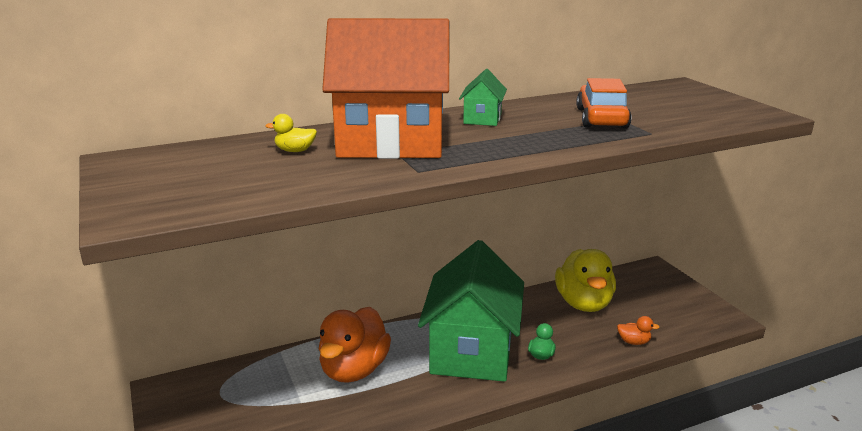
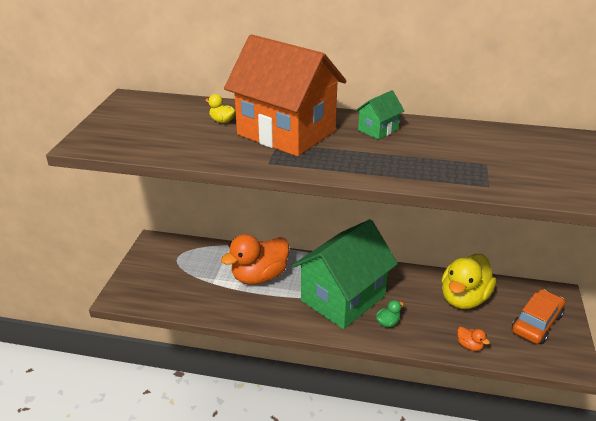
camera: 35 degrees right, 10 degrees up
(601, 118) = (472, 157): orange car -> orange car (537, 323)

